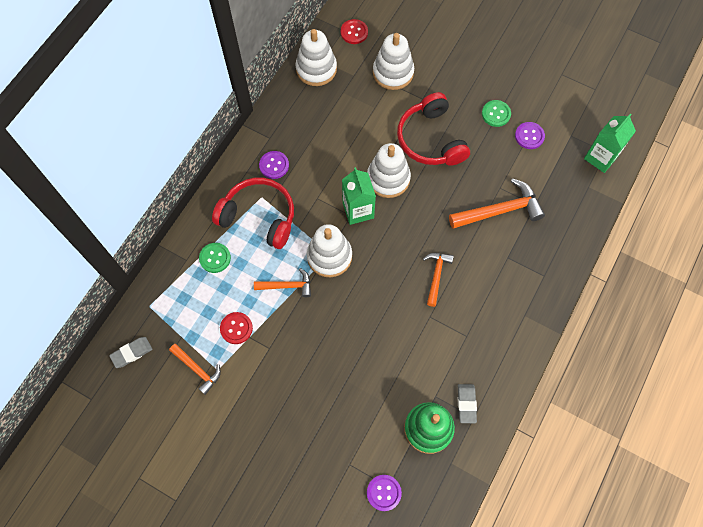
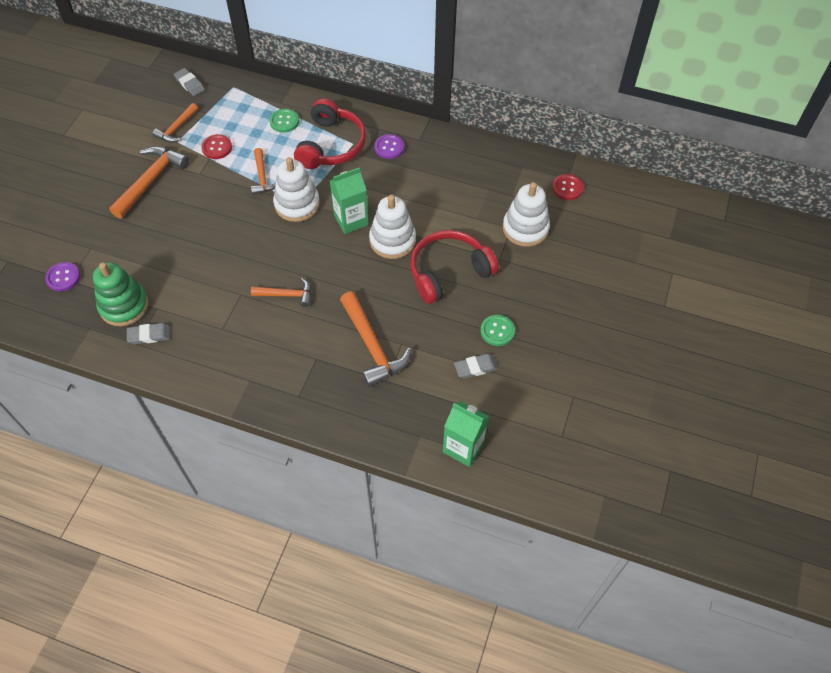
camera: 80 degrees right, 10 degrees down
(268, 399) = (151, 181): none -> orange hammer
(316, 69) = (510, 163): white stacking toy -> none
(529, 136) = (475, 367): purple button -> grey eraser

